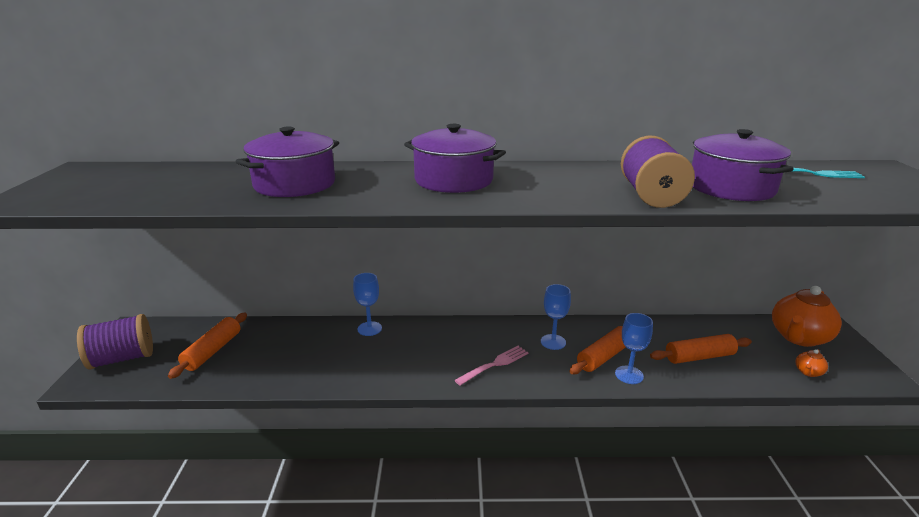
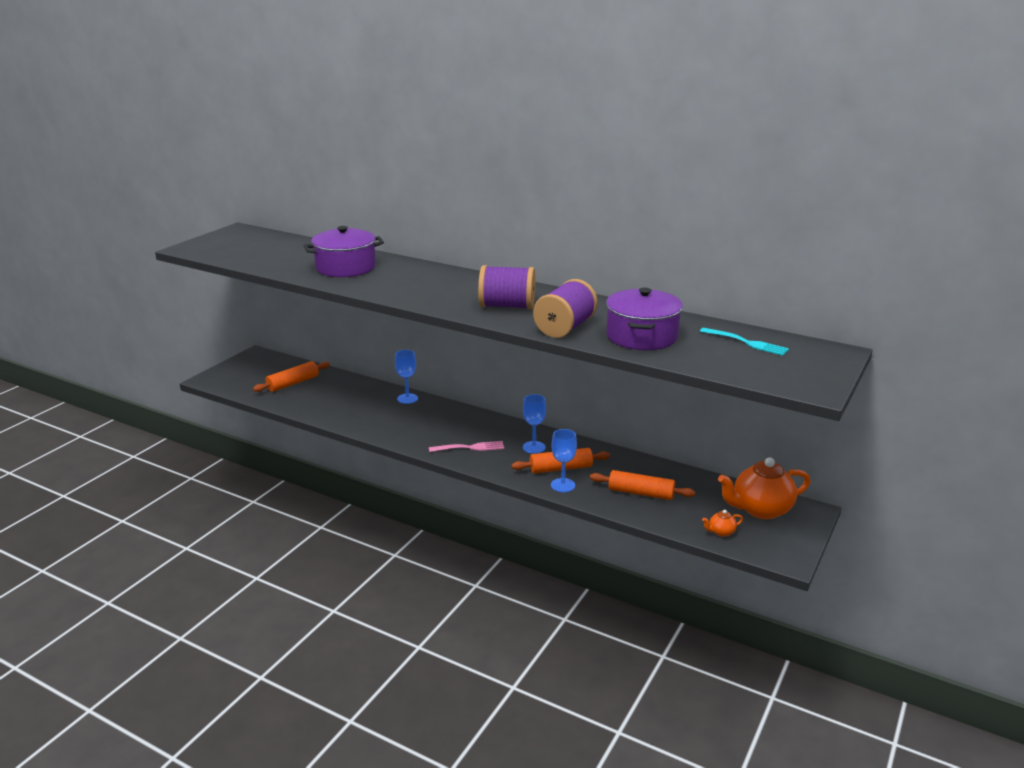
camera: 30 degrees right, 0 degrees up
(122, 358) = (238, 372): purple spool -> purple spool (507, 306)
(453, 180) = (449, 286): purple pot -> none

